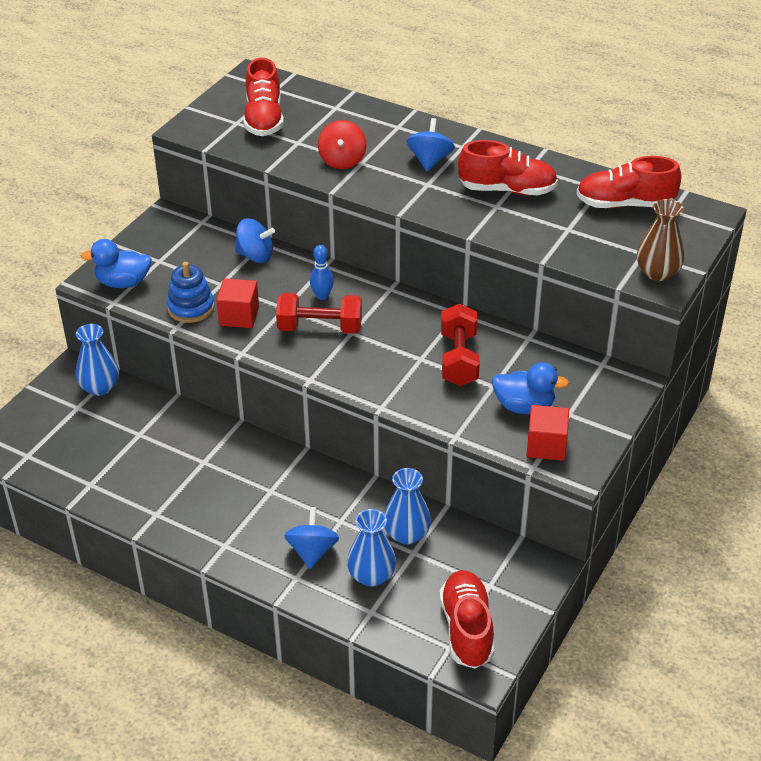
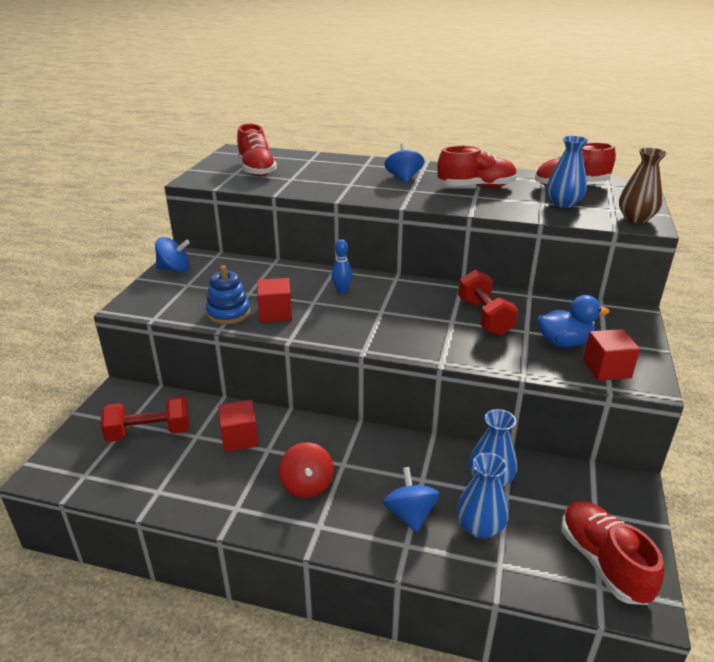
camera: 15 degrees left, 10 degrees down
(100, 387) = (147, 403): blue vase -> blue vase (563, 203)
(123, 283) = (159, 303): blue duck -> none
(180, 444) = (240, 438): none -> red cube
(255, 256) = (271, 271): blue spinning top -> blue spinning top (174, 269)
(320, 328) = (352, 312): red dumbbell -> red dumbbell (149, 433)
(342, 161) = (334, 185): red spinning top -> red spinning top (307, 485)

